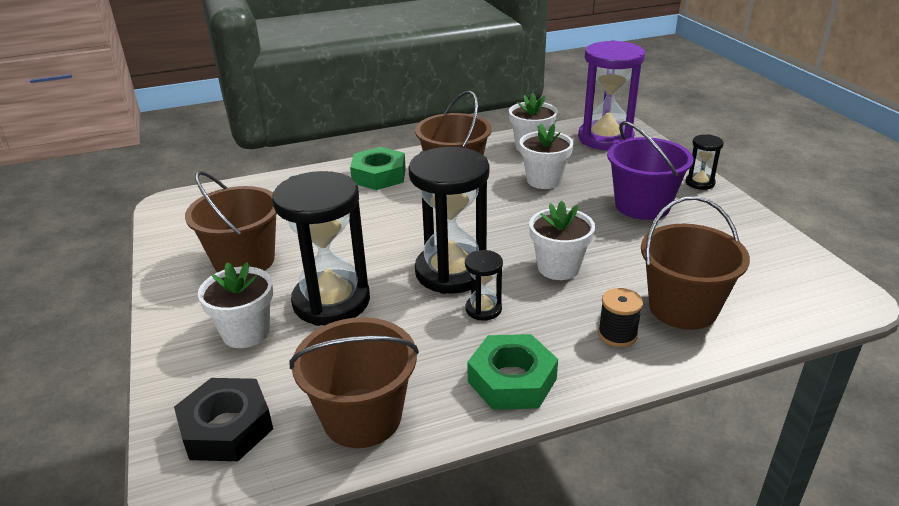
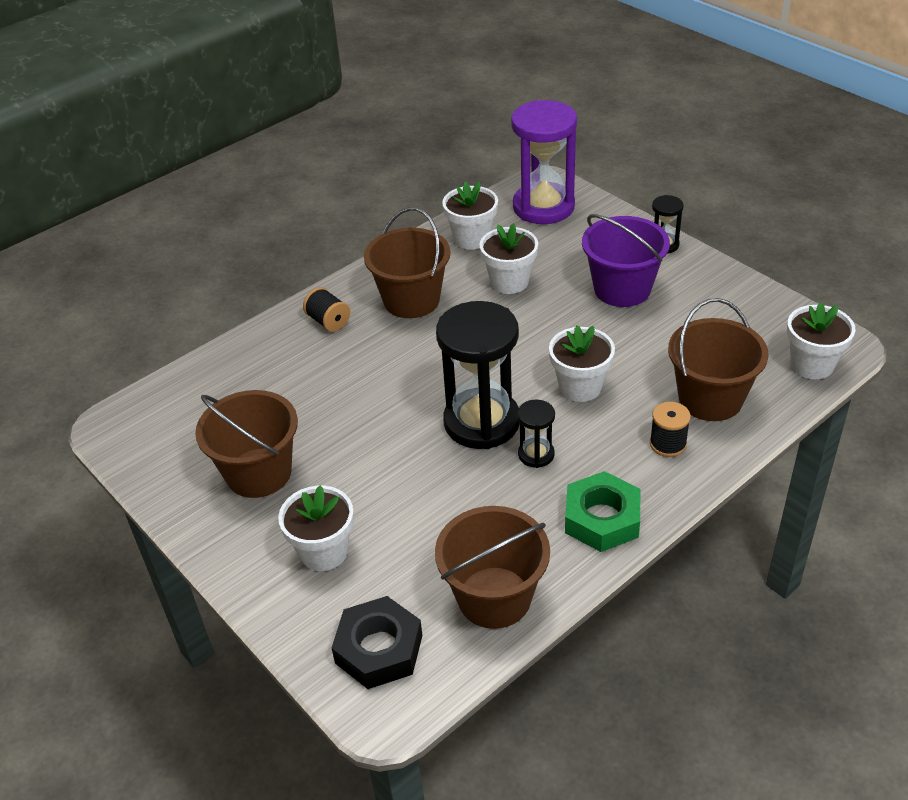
camera: 20 degrees left, 10 degrees up
(331, 301) = (385, 491): black hourglass -> none
(379, 175) = (328, 321): green nut -> black spool
(808, 306) = (812, 365): none -> white flower pot

